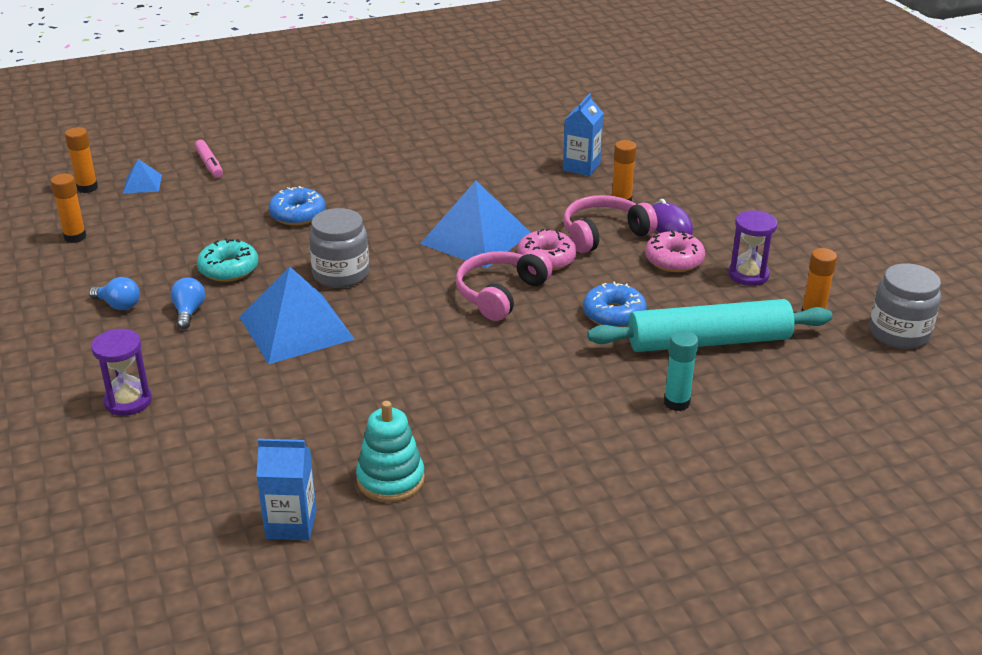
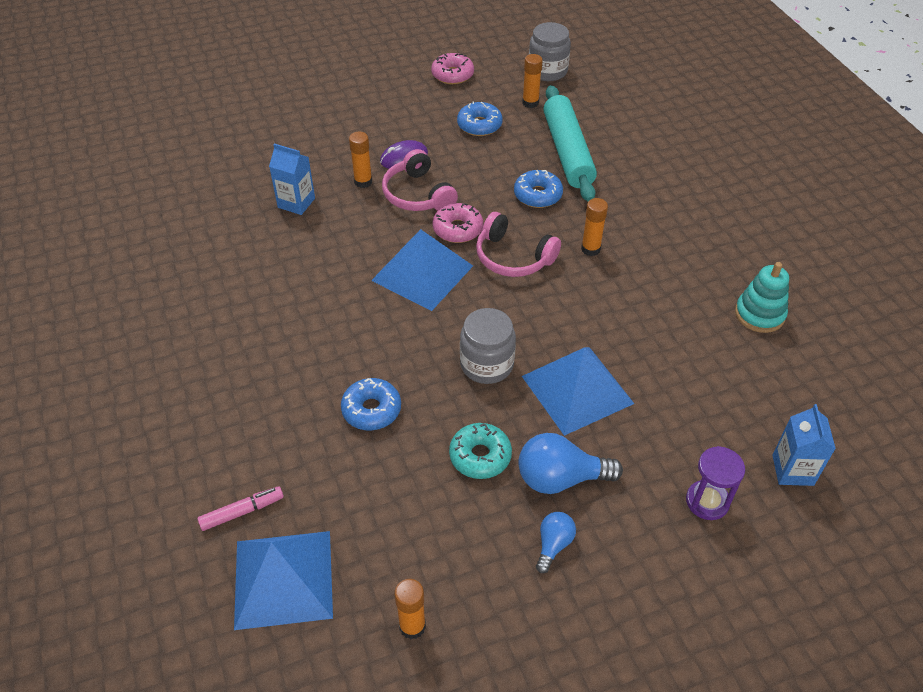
camera: 90 degrees left, 15 degrees up
(87, 188) = (287, 644): orange glue stick -> orange glue stick (590, 249)
(142, 184) = (283, 578): blue pyramid -> blue pyramid, size x2.16
(189, 312) = (560, 478): blue light bulb -> blue light bulb, size x1.77
(291, 524) = (822, 366): blue carton -> blue carton (792, 470)
(674, 260) = (459, 159): pink donut -> pink donut (452, 75)
(676, 403) = (641, 172): turquoise glue stick -> none
(748, 275) = (479, 125): purple hourglass -> blue donut

